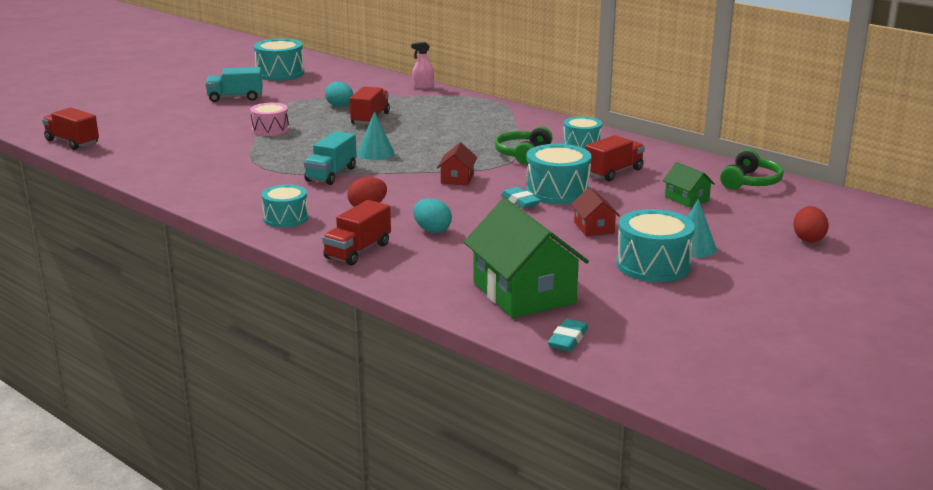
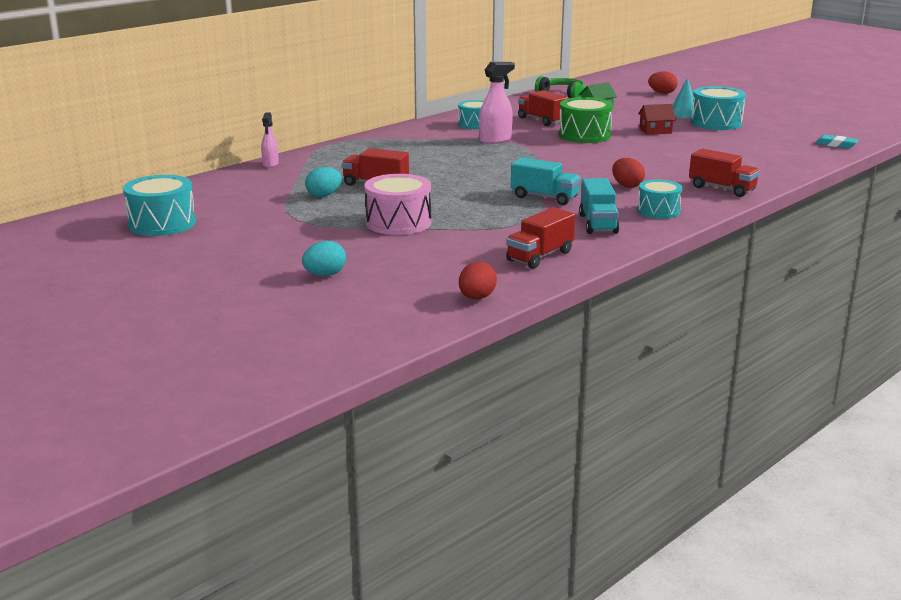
camera: 85 degrees left, 0 degrees up
(72, 142) = (416, 321): red truck -> red truck (540, 256)
(103, 156) = (477, 298): none -> red egg
(235, 98) = (260, 242): turquoise truck -> turquoise truck (598, 224)
(270, 130) = (398, 222): pink drum -> pink drum, size x1.51
(375, 153) = (485, 183): turquoise cone -> none
(432, 230) = (672, 168): turquoise egg -> turquoise egg (325, 275)
(457, 178) = (555, 159): red house -> none
(520, 201) = (606, 145): turquoise eraser -> none
(522, 154) = (495, 140): green headphones -> pink spray bottle
(524, 293) = (774, 150): green house -> none
(557, 191) = (584, 135): turquoise drum -> green drum

